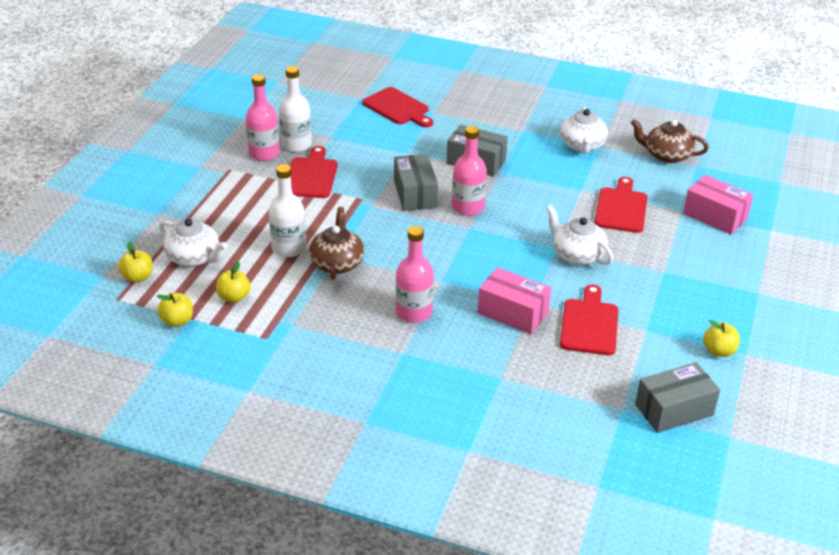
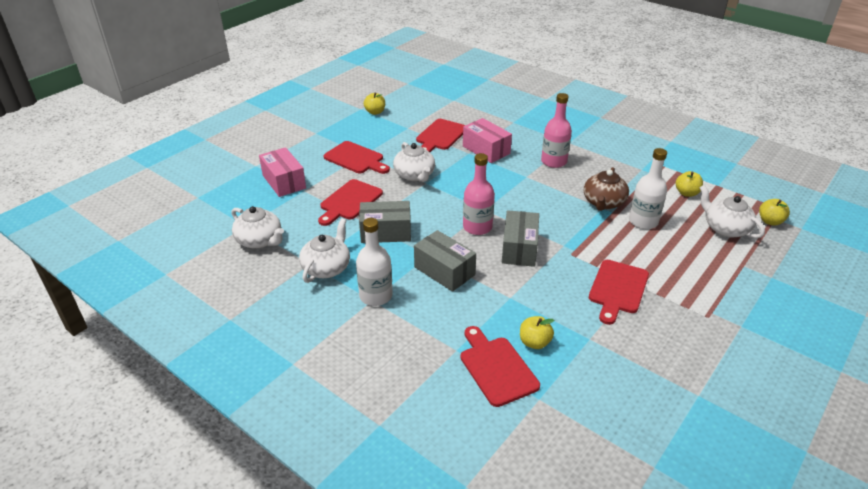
camera: 160 degrees left, 0 degrees up
(177, 321) = (727, 185): yellow apple -> yellow apple (534, 342)
(264, 153) = (669, 330): pink bottle -> none
(296, 145) = (631, 335): white bottle -> white bottle (376, 296)
(666, 155) = (260, 240): brown teapot -> white teapot
(666, 263) = (356, 159): none -> red cutting board
(674, 410) = (426, 95): grey box -> grey box (386, 232)

